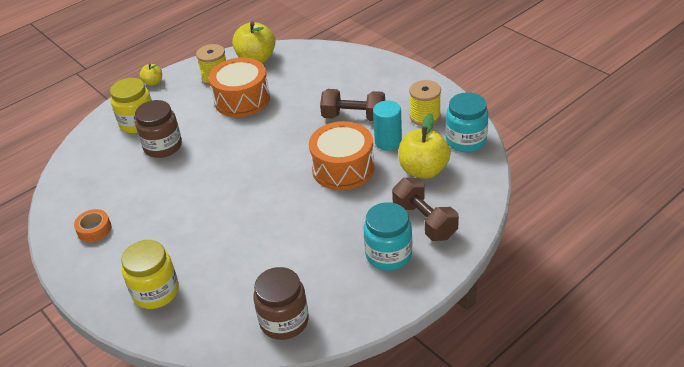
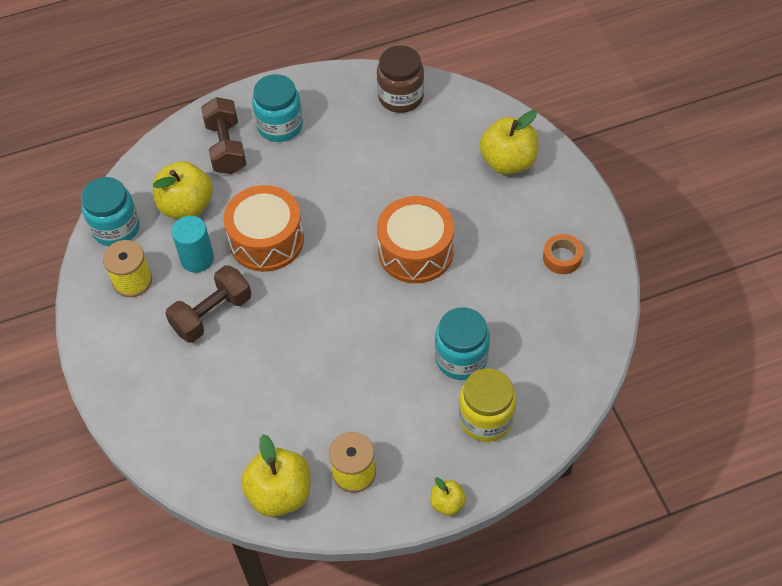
camera: 160 degrees left, 15 degrees up
(156, 292) = (508, 162): yellow jar -> yellow apple
(163, 146) = (461, 358): brown jar -> turquoise jar
(242, 99) = (333, 407): orange drum -> orange drum (415, 251)
(354, 117) = (212, 314): brown dumbbell -> brown dumbbell turned 75 degrees counterclockwise

